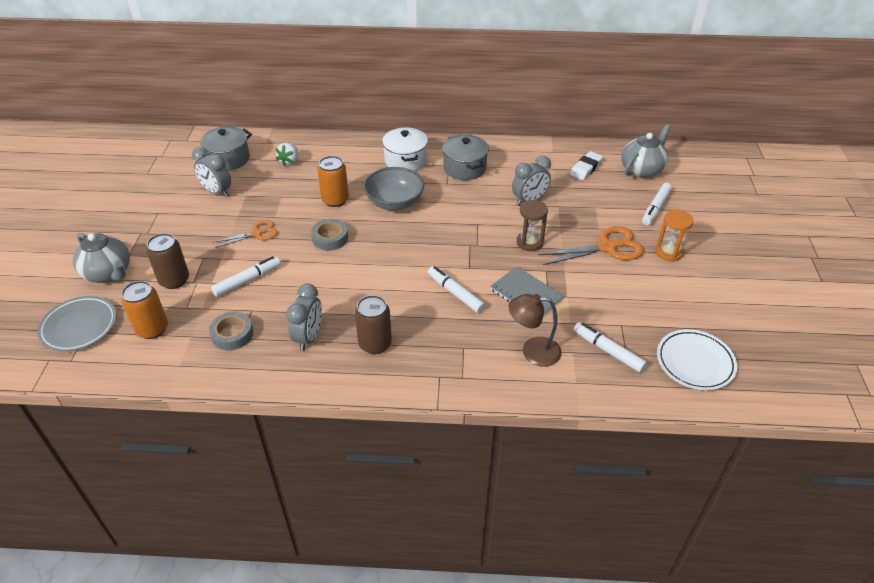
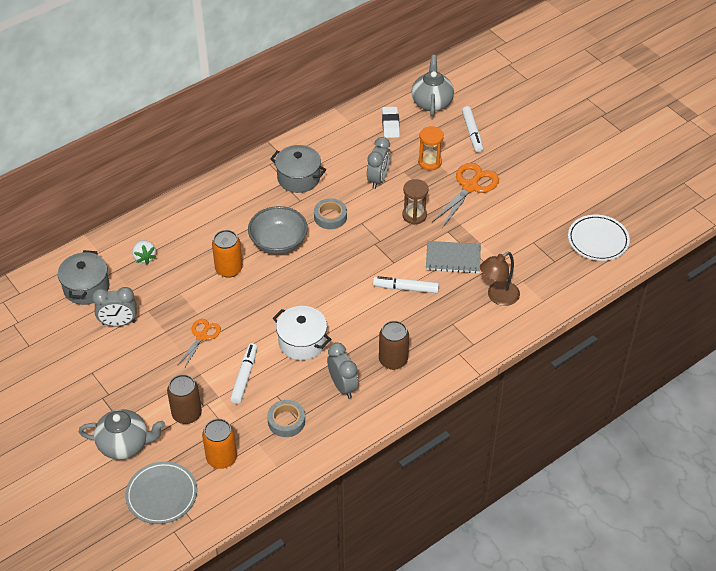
camera: 40 degrees left, 5 degrees up
(330, 238) = (265, 303): grey tape -> grey tape (330, 217)
(405, 160) = (243, 199): white pot -> white pot (302, 342)
(608, 351) = (542, 266): white marker -> none
(669, 252) = (513, 166): orange hourglass -> orange hourglass (430, 162)

